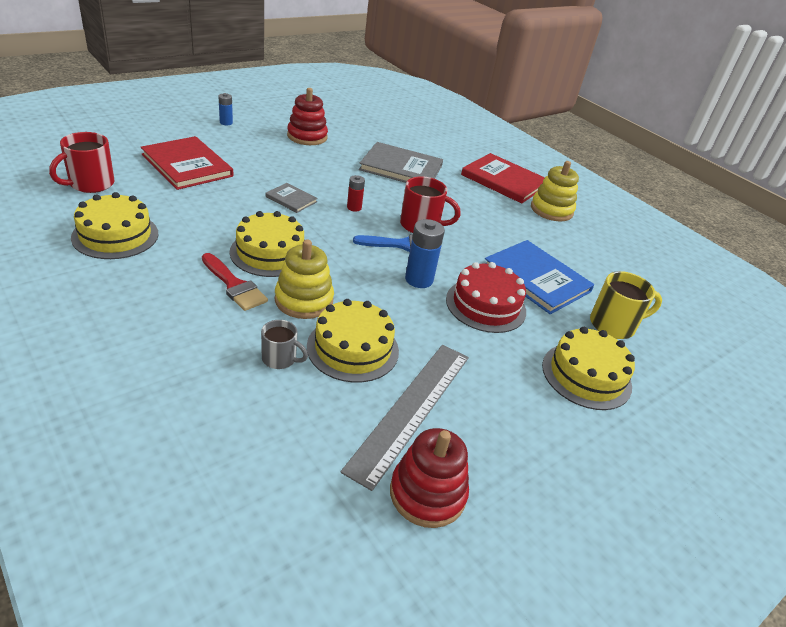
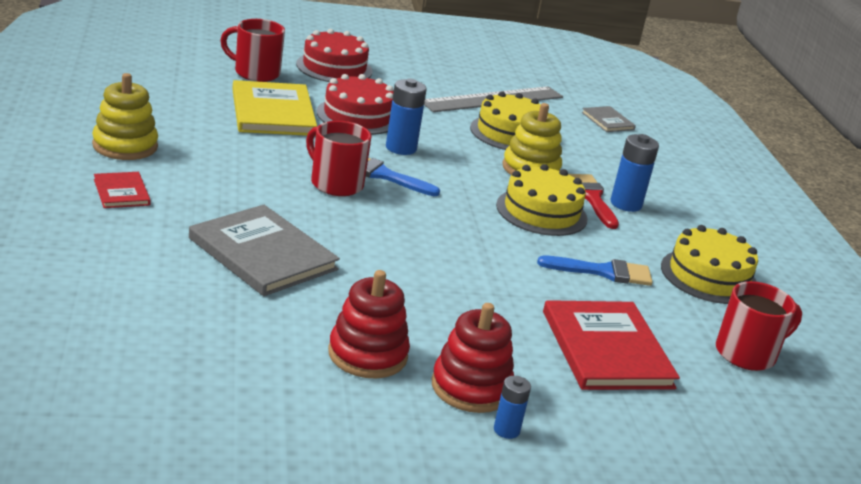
camera: 150 degrees left, 10 degrees down
(200, 290) = (626, 204): none -> blue battery
(203, 214) = (603, 272): none -> blue brush
(280, 359) = (574, 146): grey mug -> none
(291, 199) = (478, 258): grey book -> grey book (607, 121)
(354, 207) = (400, 225): red battery -> none
(427, 493) = (515, 77): red stacking toy -> red stacking toy (471, 387)
(504, 180) = (121, 192): red book -> red book, size x0.51
(536, 278) = (272, 112): blue book -> yellow book
(586, 375) = (334, 67): yellow cake -> red cake
(613, 325) = (255, 73): yellow mug -> red mug

